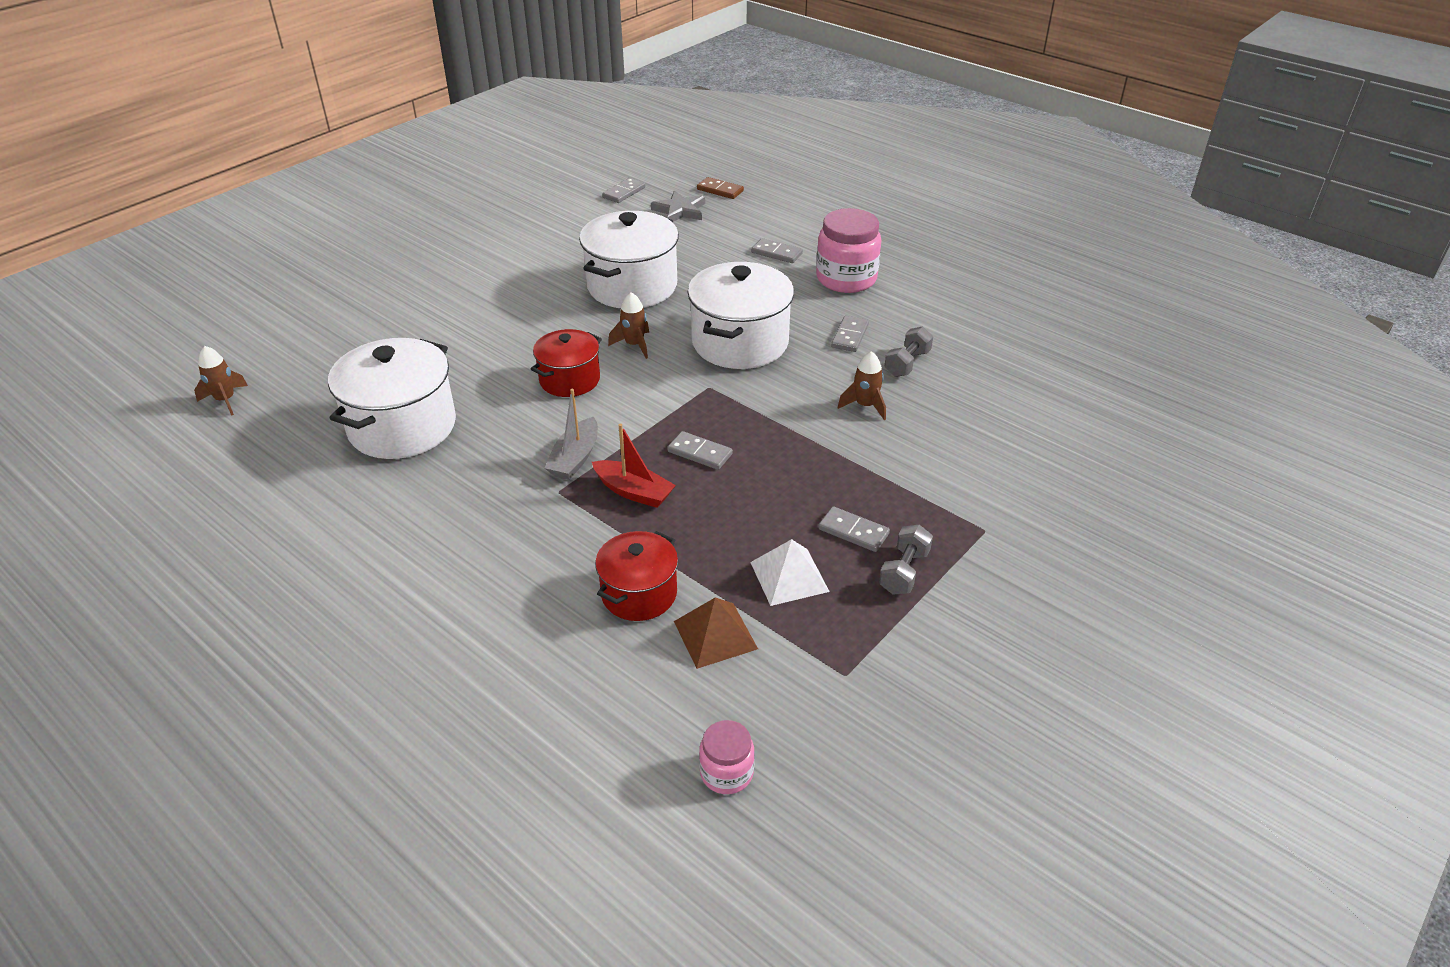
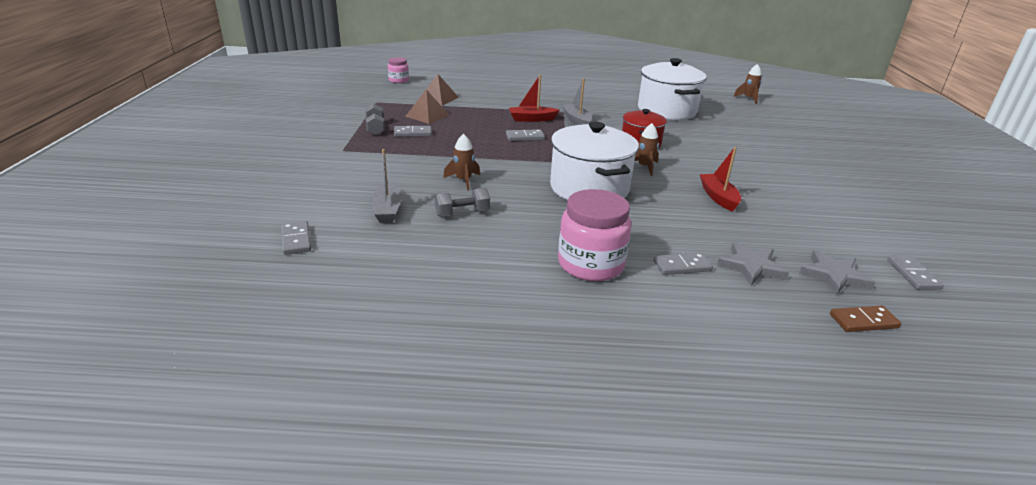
camera: 140 degrees right, 10 degrees down
(632, 286) = (718, 197): white pot -> red boat
(639, 594) = (482, 99): red pot -> none
(726, 235) = (750, 267): none -> grey star
(789, 576) = (427, 115): white pyramid -> brown pyramid
(849, 336) = (525, 217): grey domino -> grey domino (296, 240)
(907, 363) = (462, 213): grey dumbbell -> grey dumbbell turned 75 degrees clockwise
(983, 396) = (387, 210): none -> grey boat

